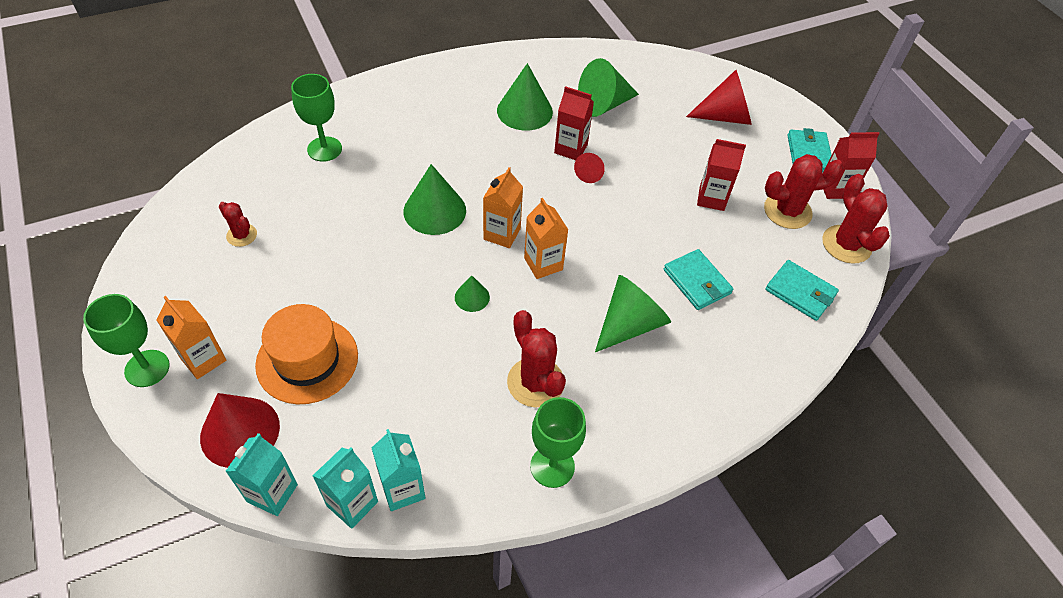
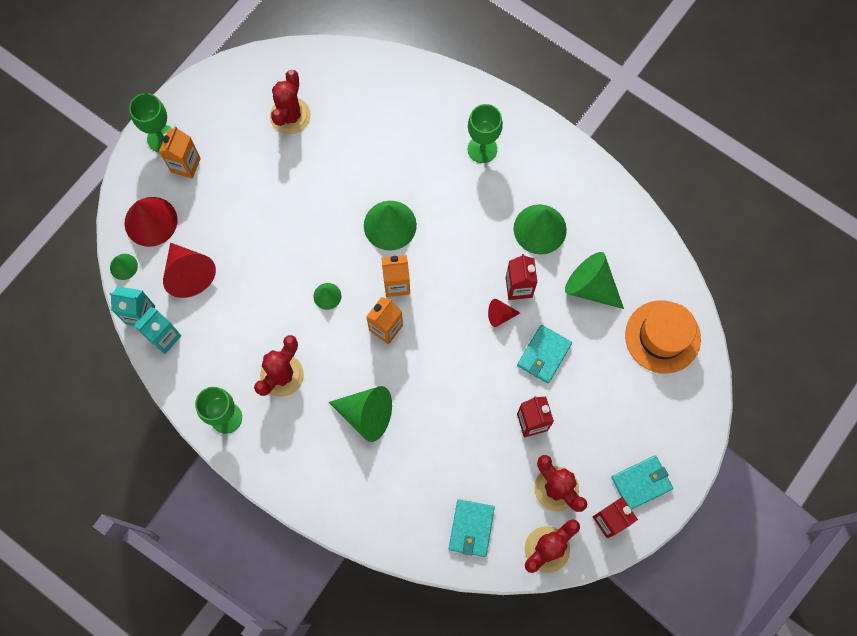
camera: 65 degrees right, 20 degrees up
(242, 235) = (290, 116): red cactus -> red cactus, size x1.73
(272, 493) = (123, 266): turquoise carton -> green cone
(307, 360) = (219, 225): orange hat -> orange hat (662, 336)
(324, 149) = (401, 112): green goblet -> green goblet (482, 149)
(697, 282) = (435, 446): turquoise wallet -> turquoise wallet (544, 355)
(725, 116) = (643, 394): red cone -> red cone (189, 274)

